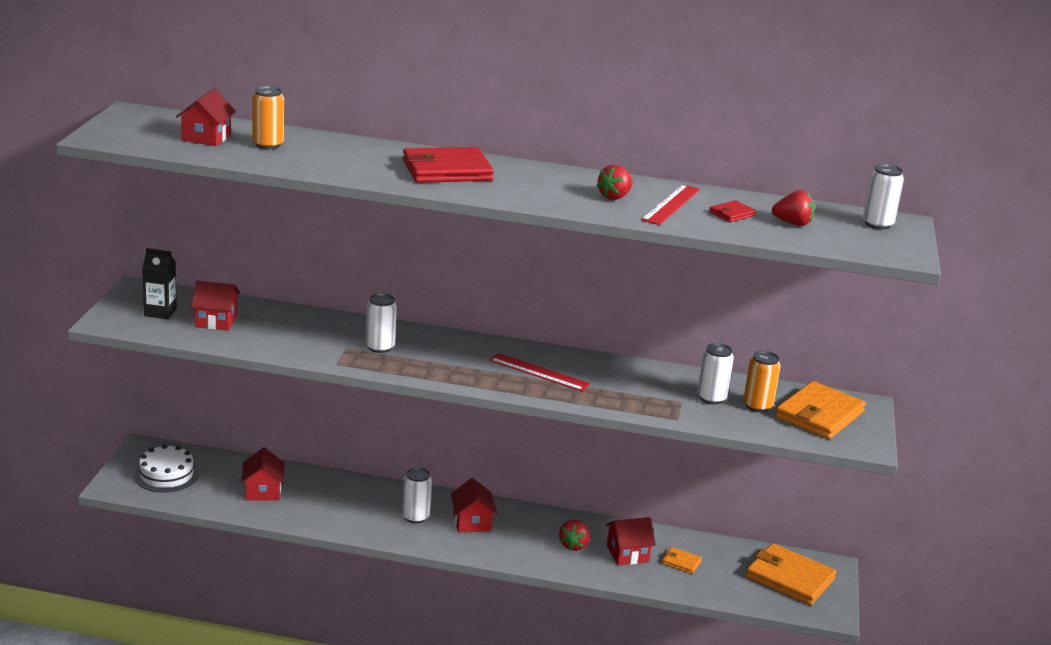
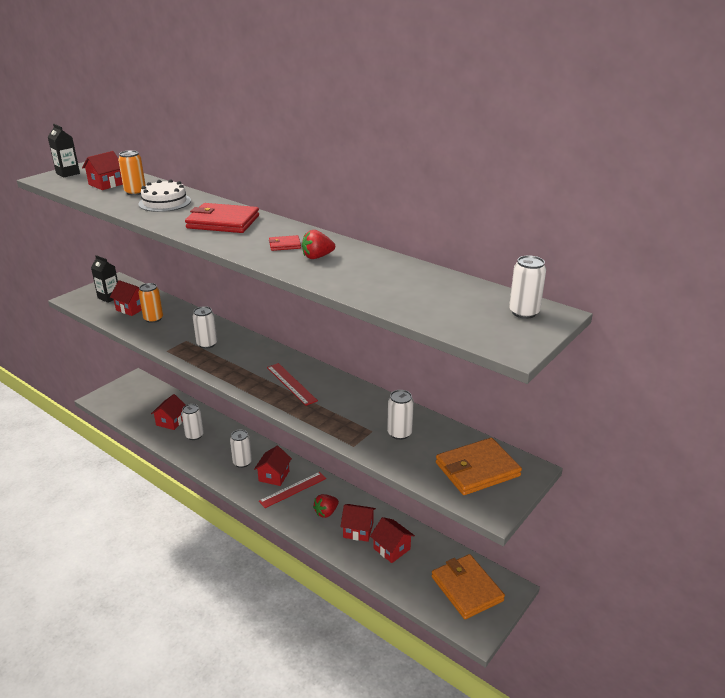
camera: 30 degrees right, 5 degrees up
(119, 127) = (68, 173): none -> black carton
(166, 475) = (130, 398): white cake -> white cake (165, 202)
(316, 500) = (194, 435): none -> white can
(671, 204) = (355, 269): red ruler -> red ruler (293, 490)
(681, 562) = (391, 549): orange wallet -> red house
(732, 214) = (396, 284): red wallet -> red wallet (284, 245)
(757, 406) = (431, 449): orange can -> orange can (153, 319)
(792, 223) = (440, 300): red strawberry -> none

